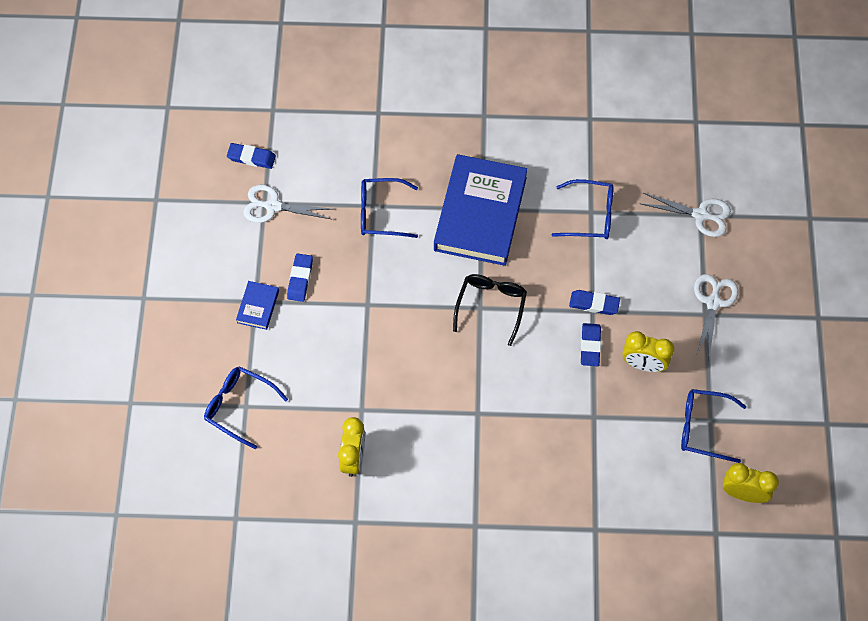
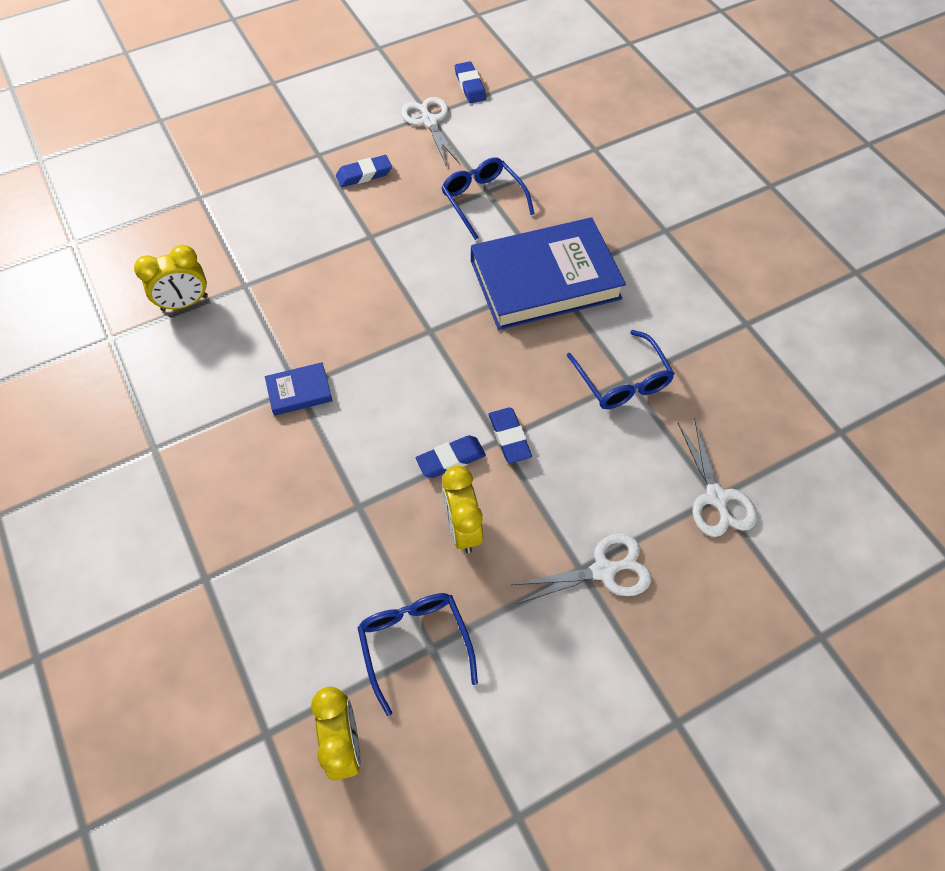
camera: 60 degrees right, 5 degrees down
(239, 406) = (196, 192): blue glasses -> none
(258, 306) = (313, 158): blue book -> blue book (299, 391)
(491, 306) = (439, 339): black glasses -> none

